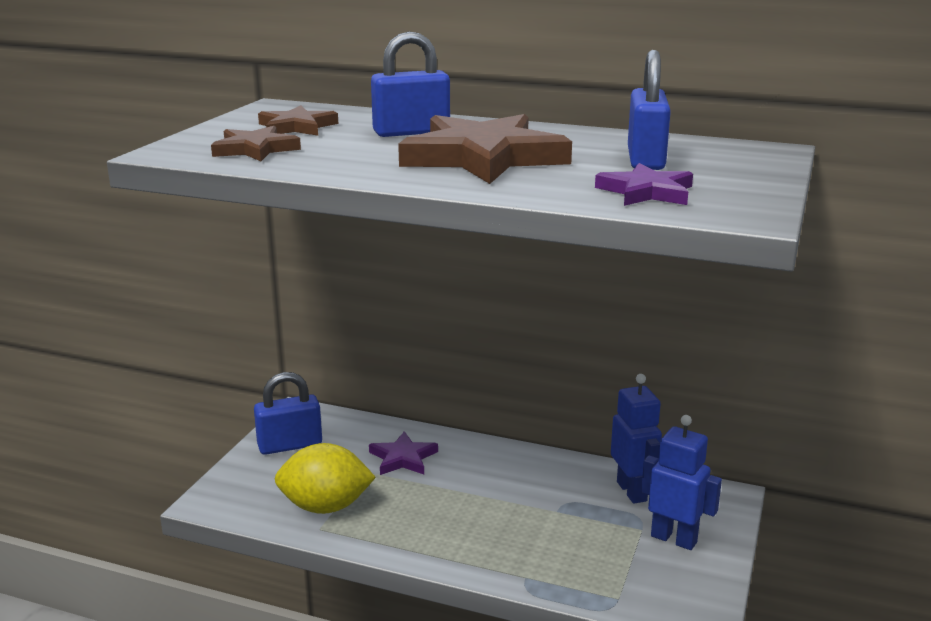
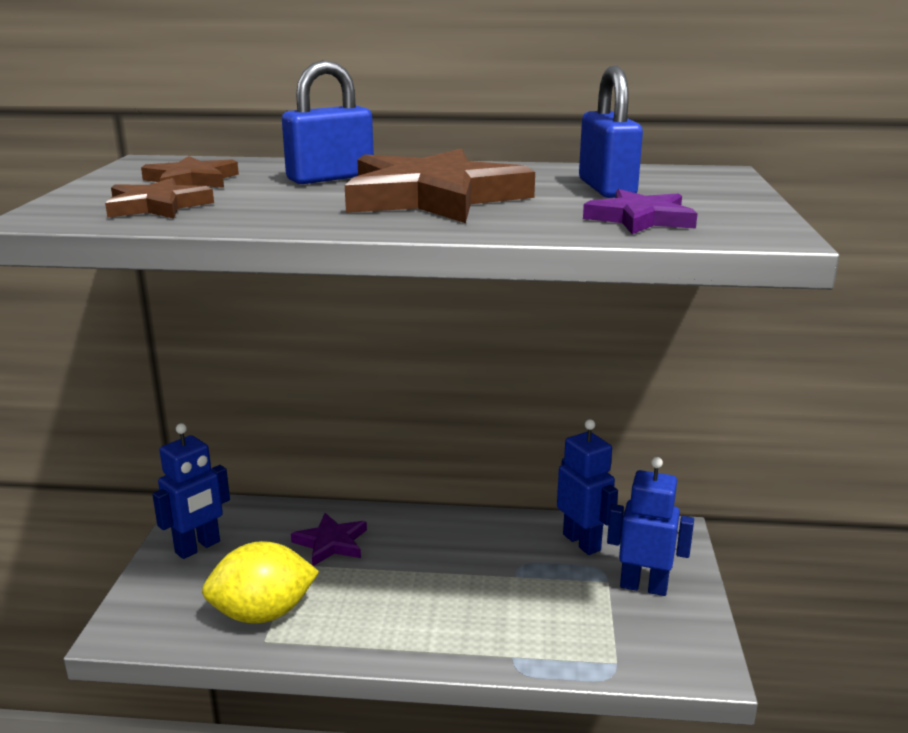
camera: 15 degrees left, 0 degrees up
(290, 445) = (198, 547): blue padlock -> blue robot

